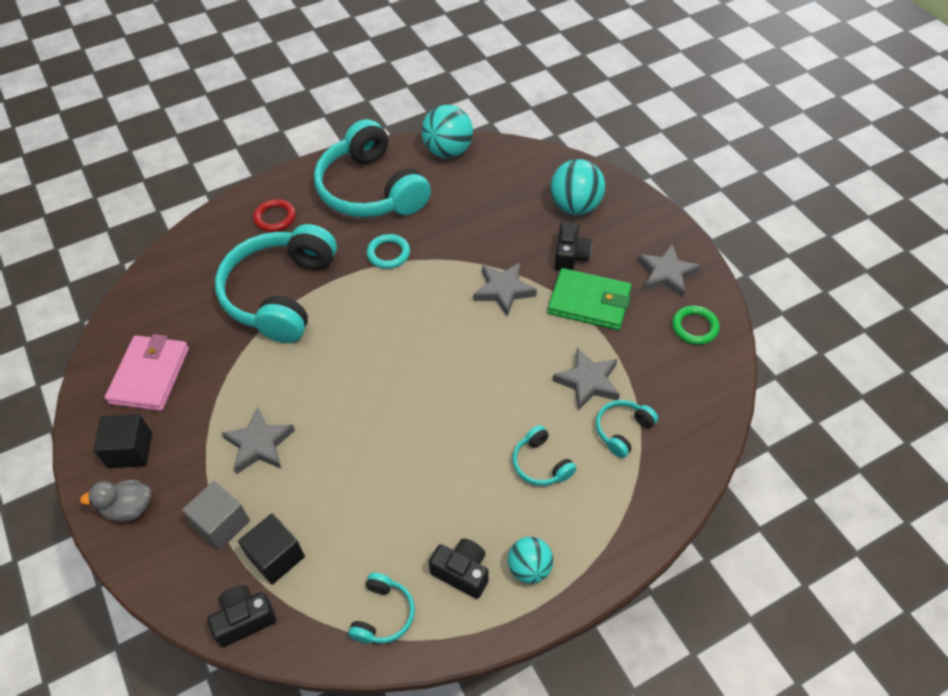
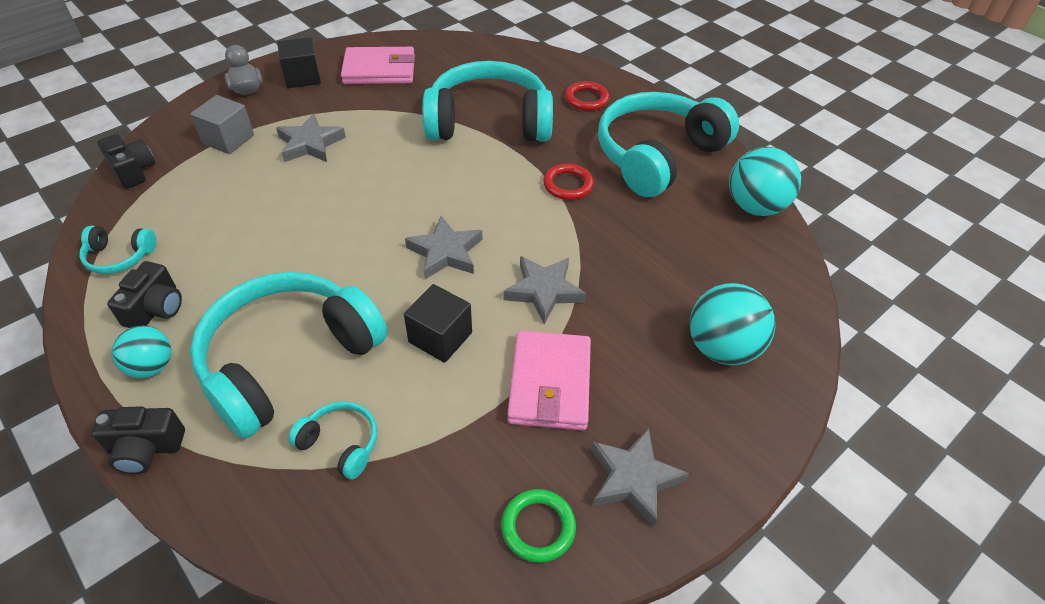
camera: 75 degrees right, 5 degrees down
(276, 557) = (191, 177): black cube -> black cube (440, 337)
(388, 253) = (568, 185): turquoise ring -> red ring
(541, 463) = (289, 360): turquoise headphones -> turquoise headphones, size x2.34
(570, 256) = (625, 353): black camera -> black camera (146, 448)
(588, 382) = (415, 396): grey star -> grey star (445, 252)
(589, 302) = (549, 383): green wallet -> pink wallet

